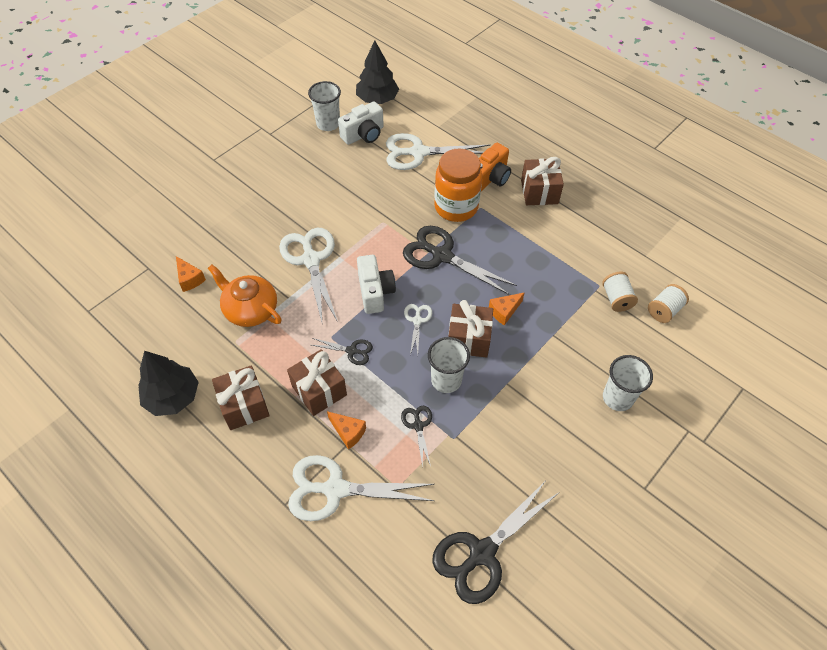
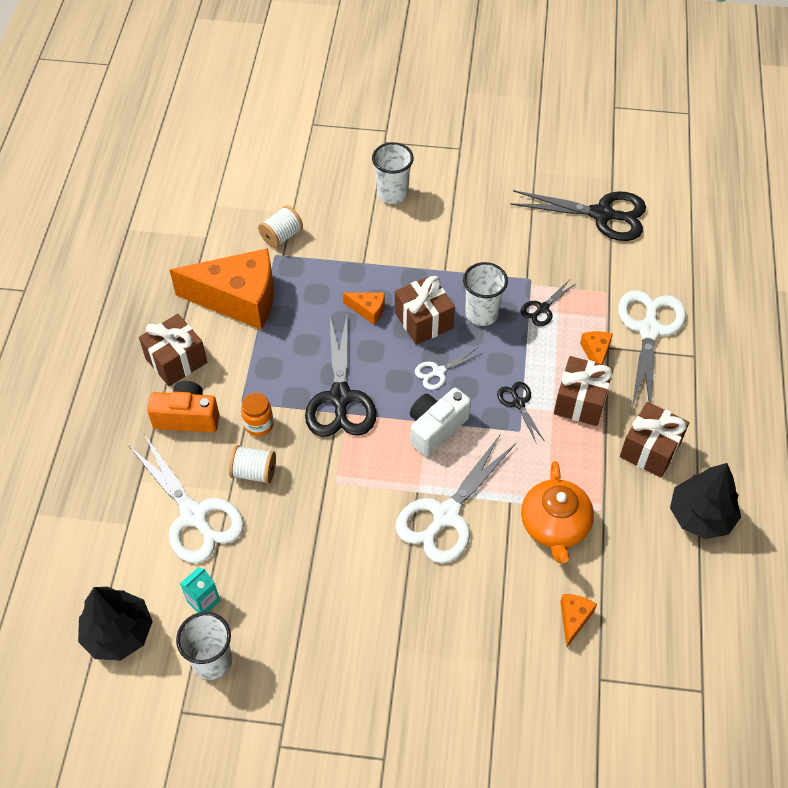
camera: 125 degrees left, 0 degrees up
(335, 489) = (649, 330): white scissors -> white scissors turned 135 degrees counterclockwise
(363, 134) = (203, 601): white camera -> turquoise carton
(456, 207) = (259, 425): orange jar -> orange jar, size x0.49
(569, 245) = (238, 299): none -> orange cheese
(664, 310) = (268, 199): white spool -> white spool (254, 472)

